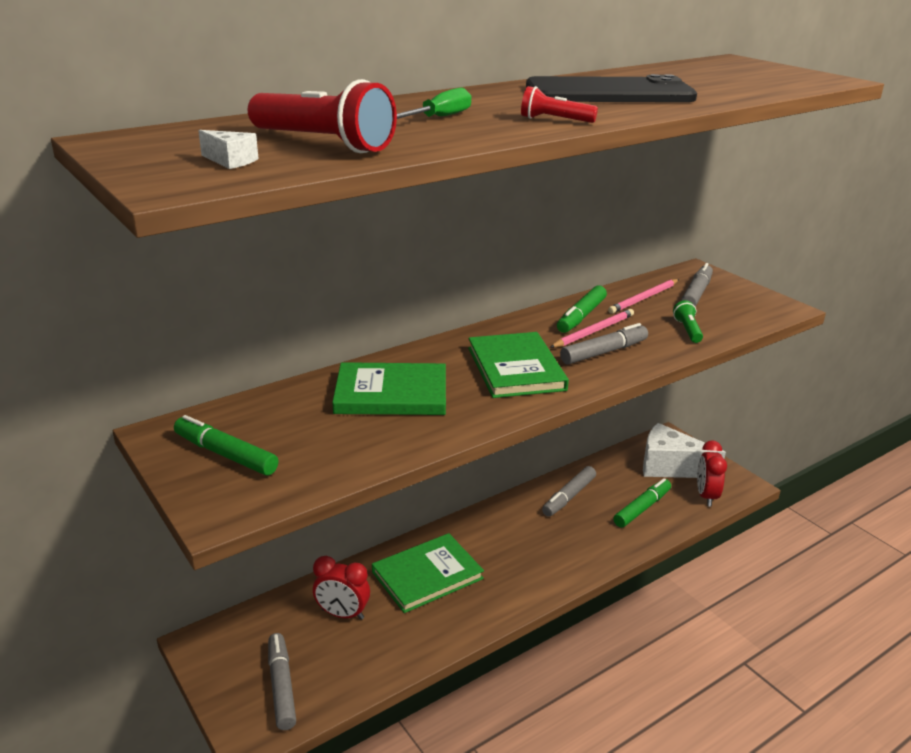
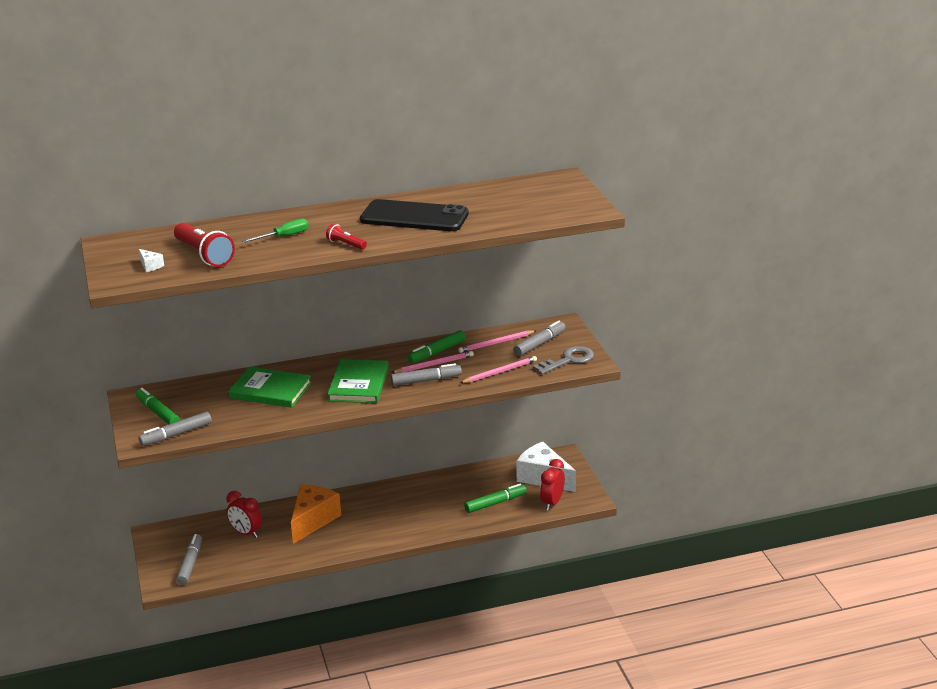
camera: 20 degrees right, 0 degrees up
(427, 575) = (313, 520): green book -> orange cheese
(569, 497) = (447, 487): grey marker -> grey marker (176, 434)
(687, 330) = (500, 372): green flashlight -> pink pencil
(752, 307) = (568, 360): none -> grey key

